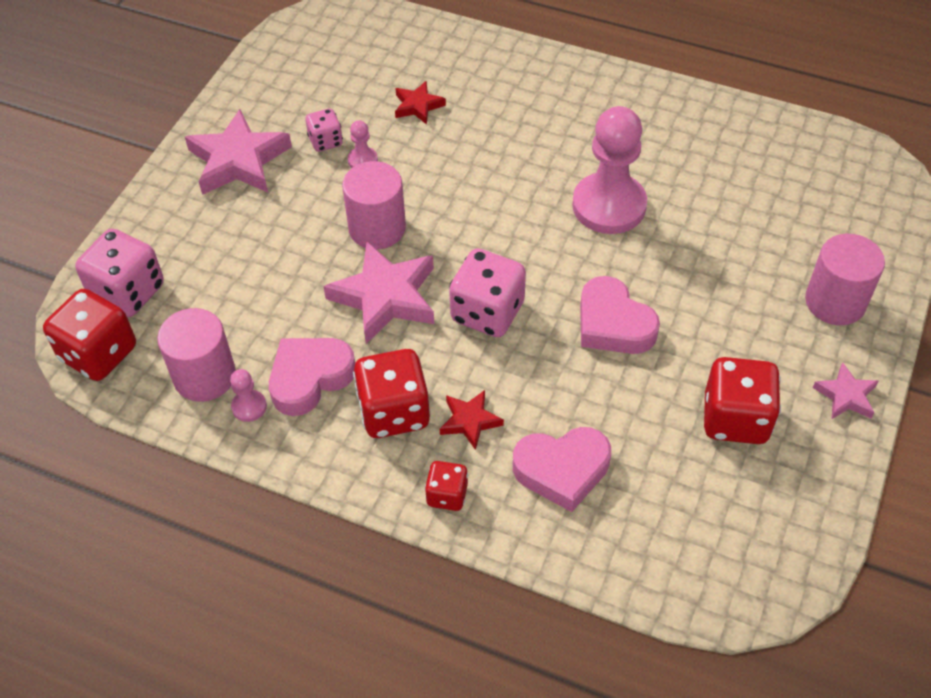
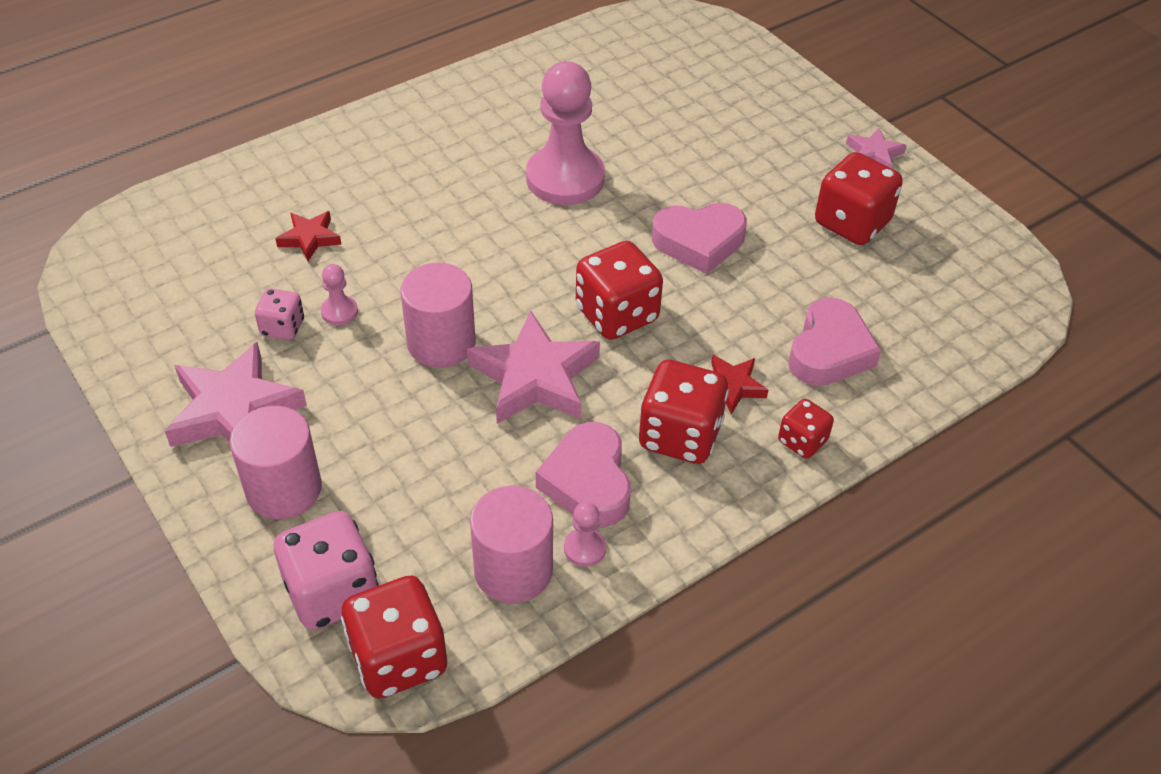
camera: 60 degrees left, 5 degrees down
(487, 312) = (617, 315): pink dice -> red dice
(835, 302) = (780, 111): pink cylinder -> pink cylinder (284, 489)

